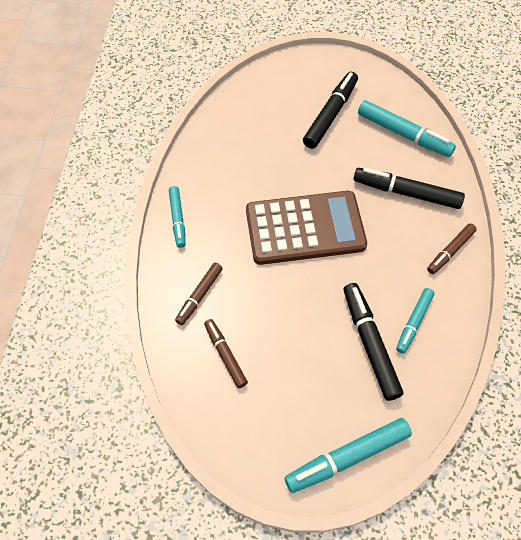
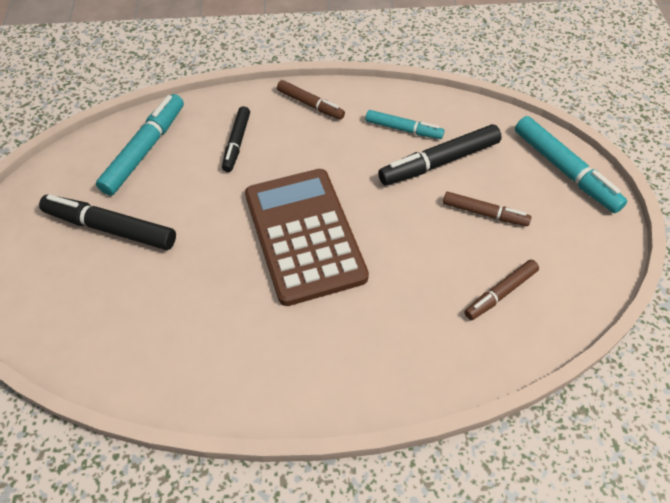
camera: 100 degrees left, 5 degrees down
(178, 219) = (316, 392): turquoise marker -> none
(199, 295) = (431, 337): brown marker -> brown marker (484, 213)
(406, 193) = (237, 143): black marker -> black marker, size x0.62

